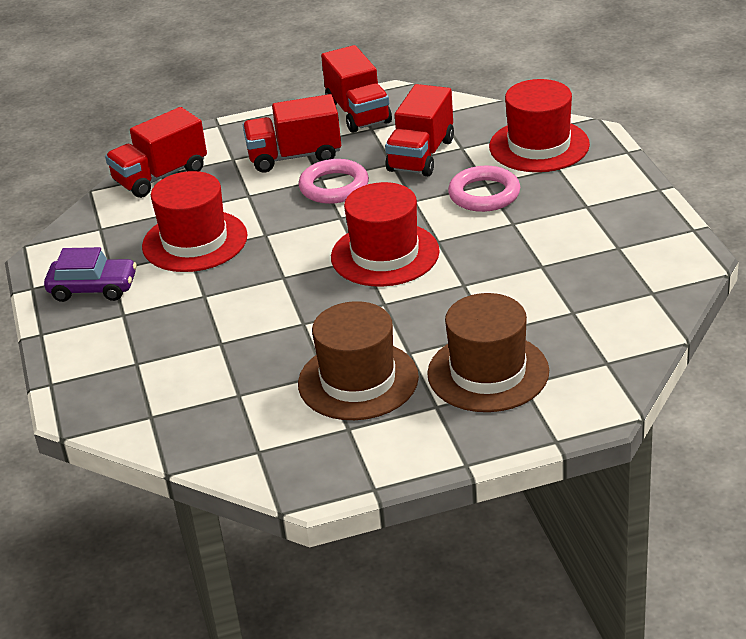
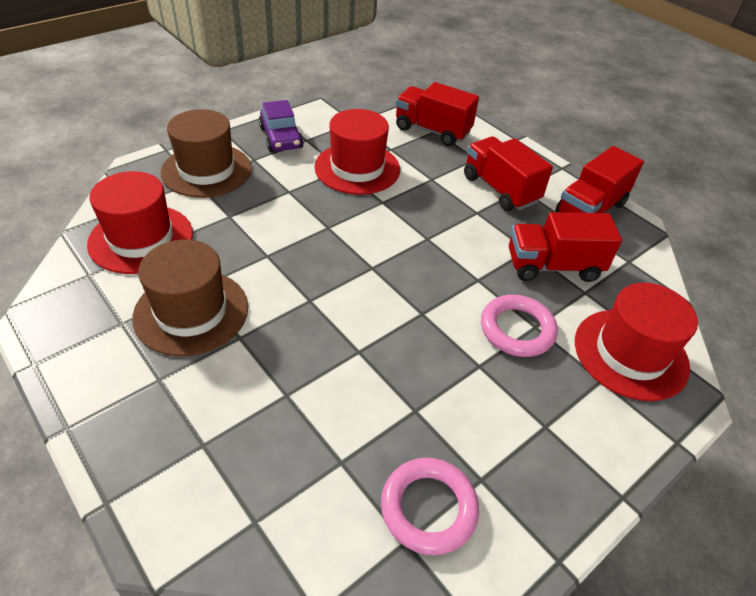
camera: 60 degrees right, 10 degrees up
(334, 187) = (470, 223): pink ring -> pink ring (428, 508)
(385, 254) = (385, 281): red hat -> red hat (141, 239)
(488, 372) = (218, 409): brown hat -> brown hat (206, 170)

